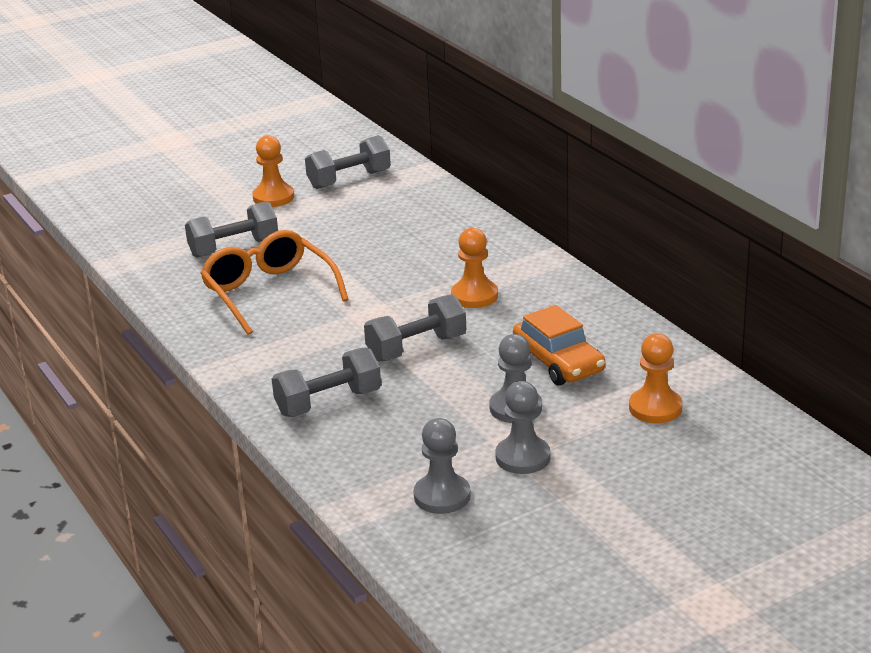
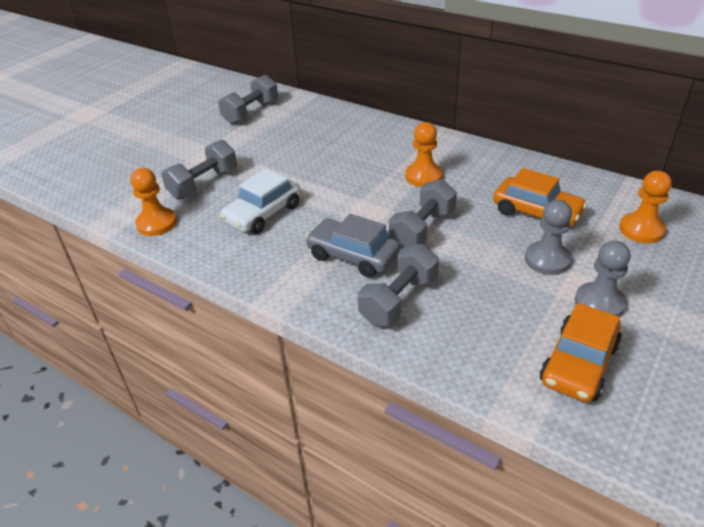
camera: 25 degrees left, 10 degrees up
(269, 292) = (263, 214): orange glasses -> white car
(273, 197) = (204, 137): orange pawn -> orange pawn (156, 223)
(322, 354) = (353, 256): none -> grey car
(442, 496) = (578, 364): grey pawn -> orange car

